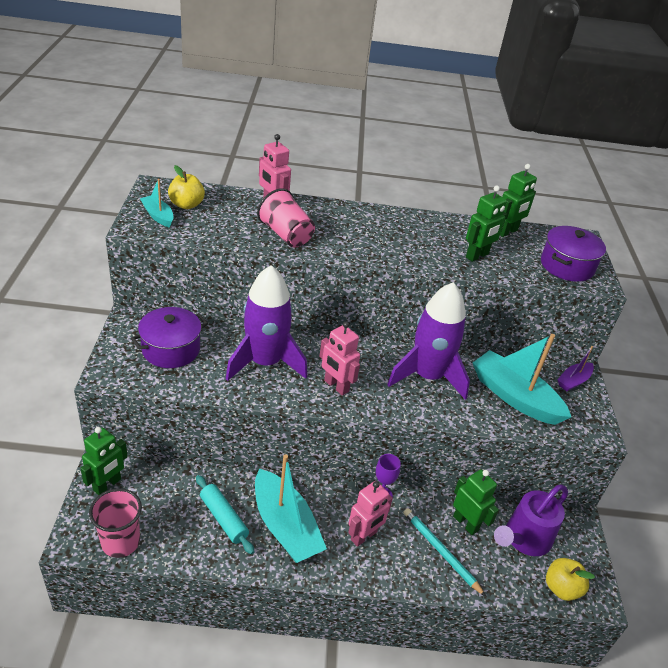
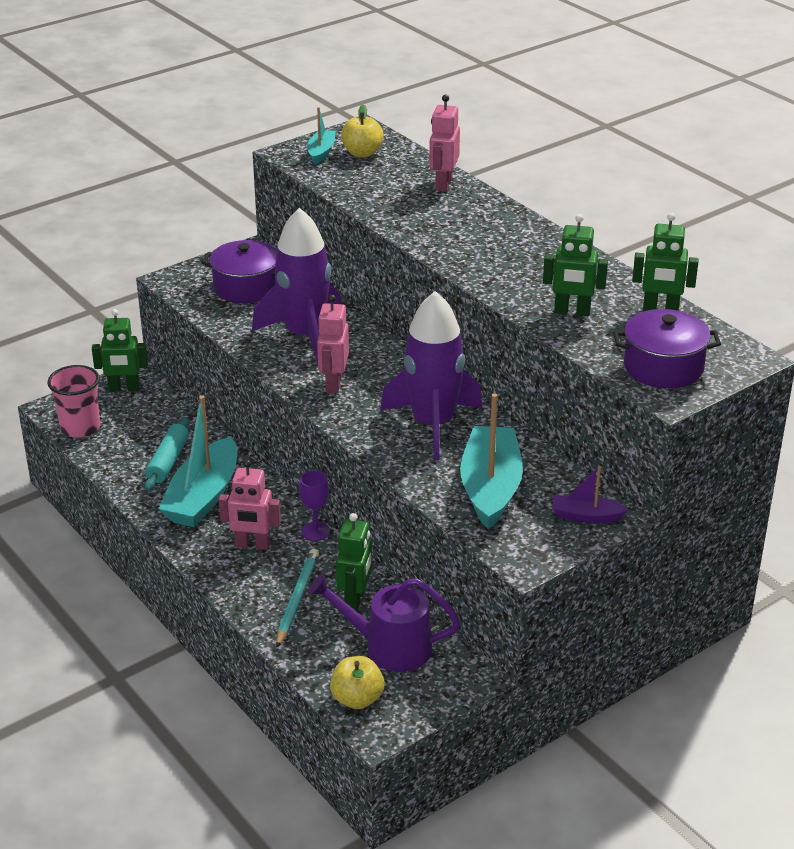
camera: 55 degrees right, 5 degrees down
(286, 235) = (407, 212): pink cup -> none

